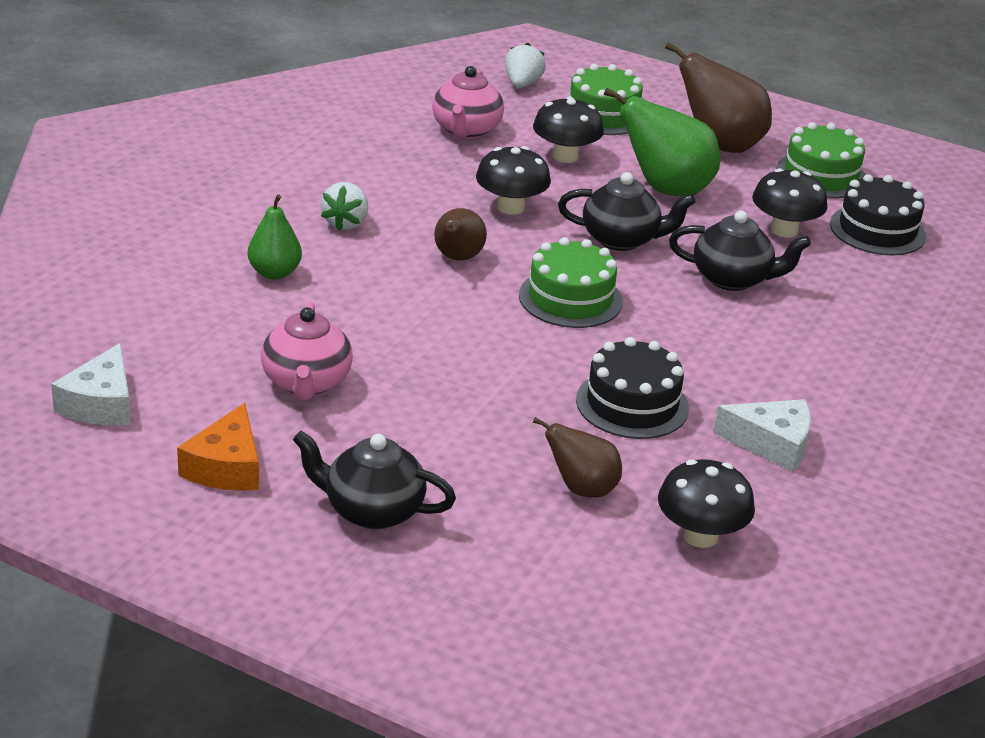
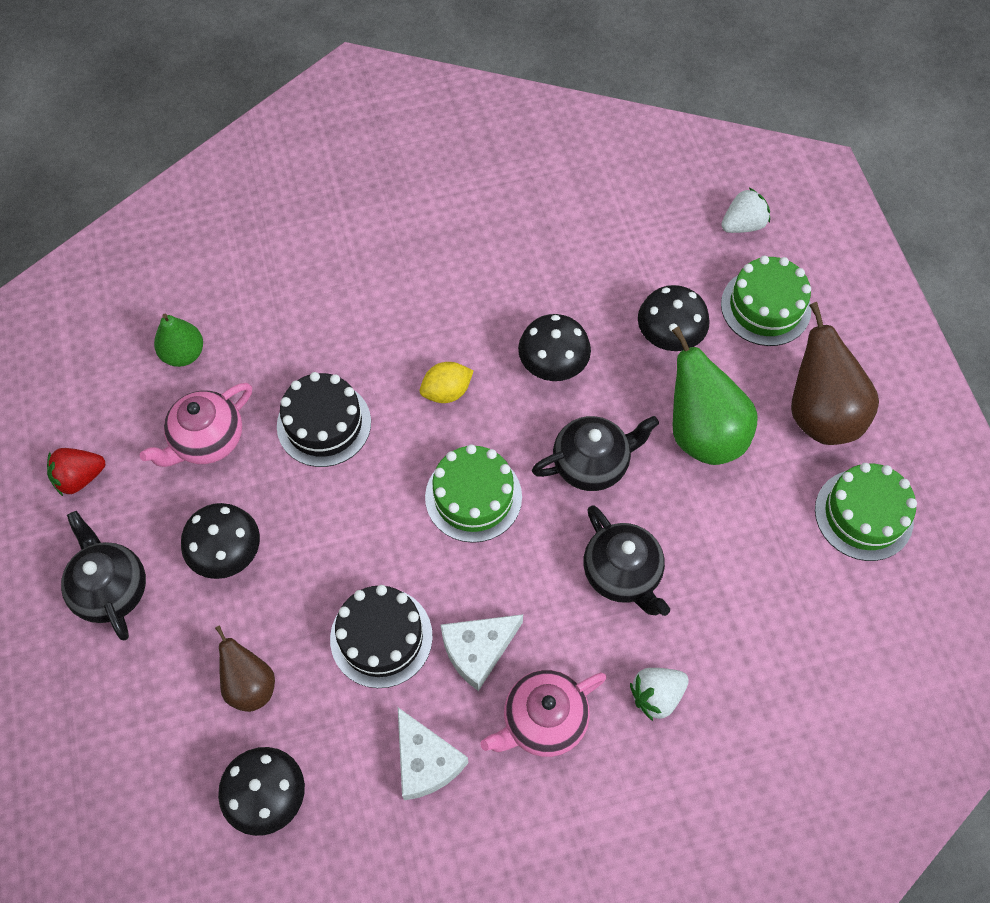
camera: 50 degrees right, 30 degrees up
(101, 403) = (78, 362): white cheese -> white cheese (478, 650)
(226, 467) = (80, 478): orange cheese -> red strawberry
(274, 273) = (310, 315): green pear -> green pear (183, 354)
(346, 223) = (415, 297): white strawberry -> white strawberry (656, 695)
(457, 258) = (446, 391): brown pear -> yellow lemon
(466, 130) = (627, 252): pink teapot -> pink teapot (543, 720)
(621, 239) = (592, 463): black teapot -> black teapot turned 75 degrees counterclockwise
(784, 230) = (740, 553): black mushroom -> black mushroom (227, 553)
(877, 230) = (823, 616): black cake -> black cake (324, 424)

